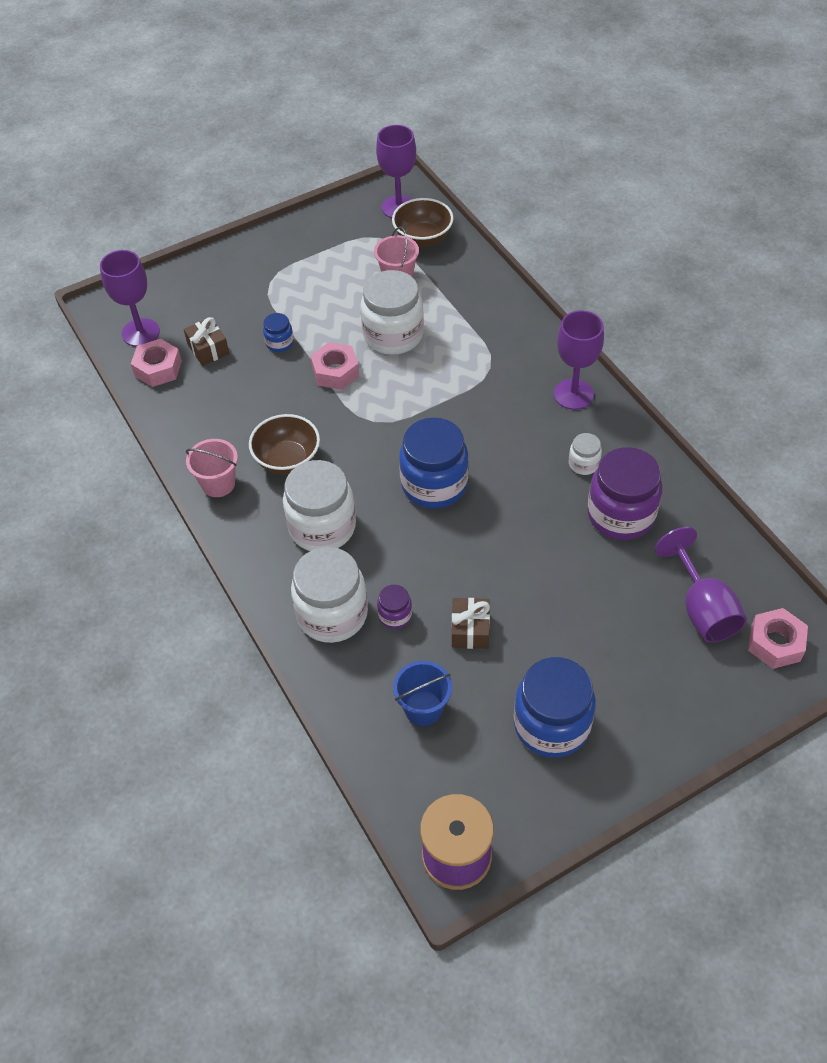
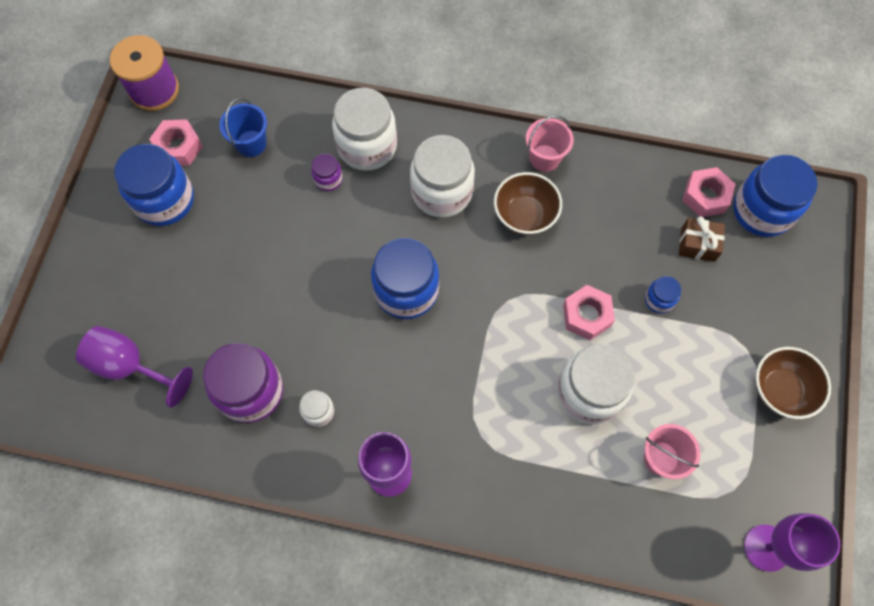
camera: 130 degrees right, 15 degrees up
(140, 332) = (762, 211): purple goblet -> blue jar
(423, 238) = (698, 529): brown bowl -> brown bowl (780, 390)
(470, 630) = (272, 212): brown gift -> none
(775, 643) = (59, 385): pink nut -> pink nut (178, 147)

